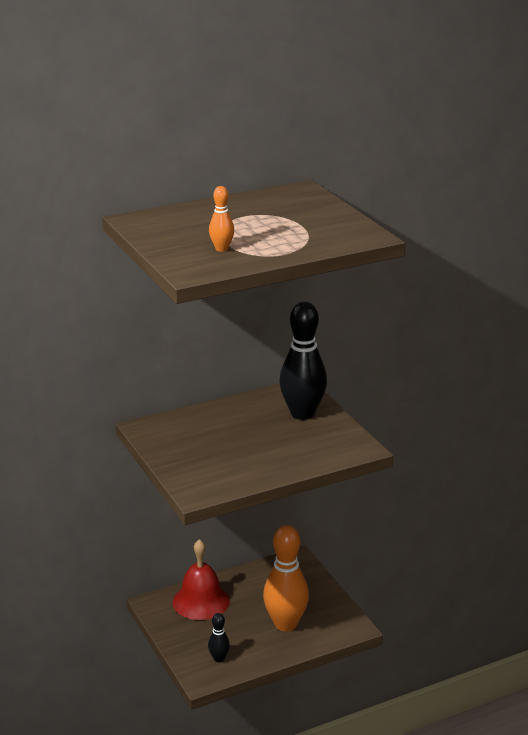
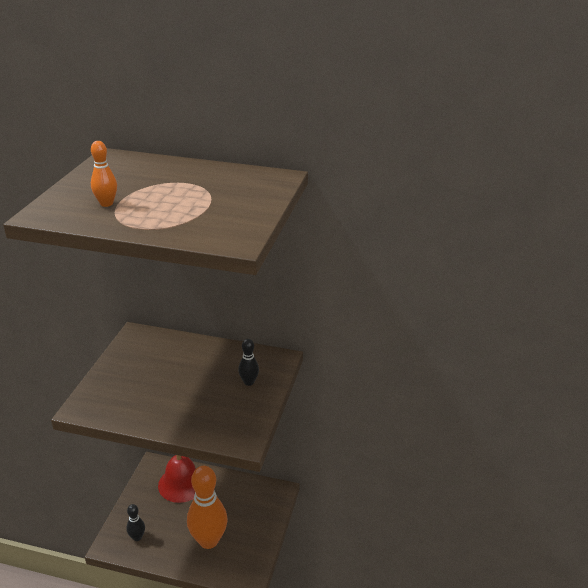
camera: 40 degrees right, 5 degrees up
(302, 414) = (249, 382): black bowling pin -> black bowling pin, size x0.46

